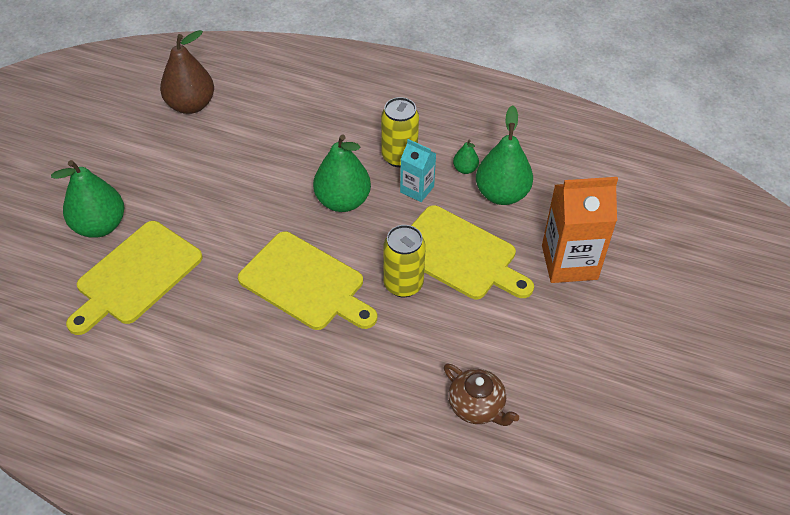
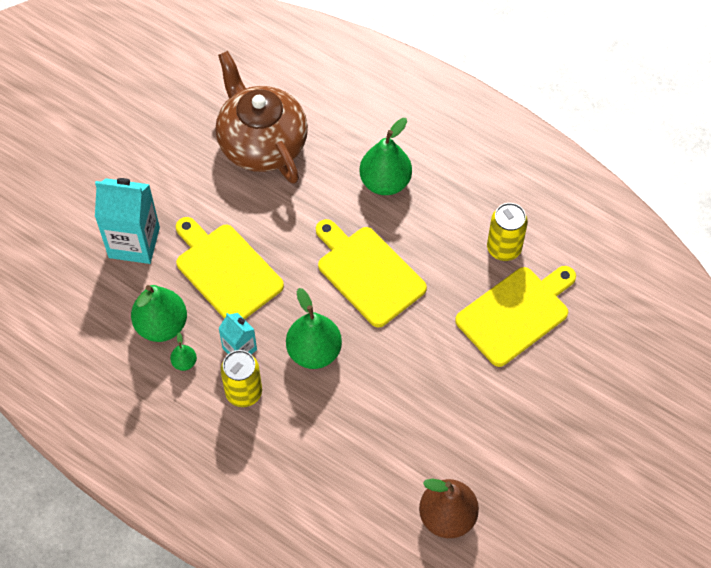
camera: 165 degrees left, 10 degrees up
(100, 226) = (548, 375): green pear -> green pear (385, 182)
(403, 284) = (284, 253): yellow can -> yellow can (504, 248)
(477, 406) = (261, 143): brown teapot -> brown teapot, size x2.05
(569, 262) = (134, 242): orange carton -> turquoise carton

